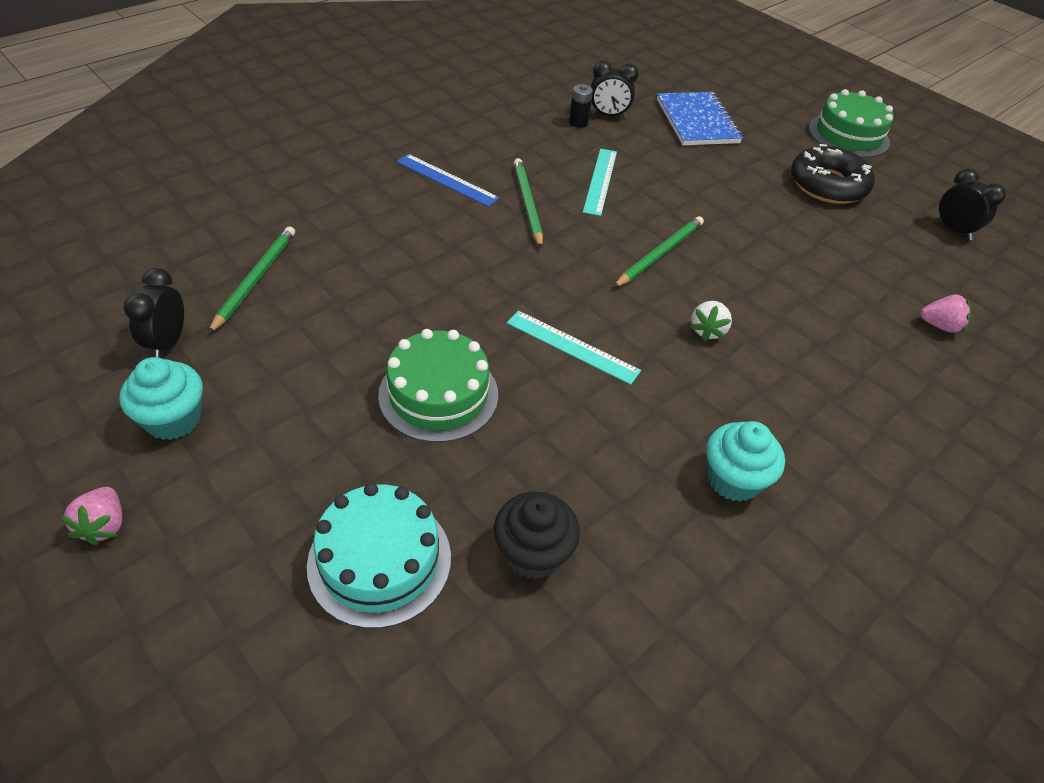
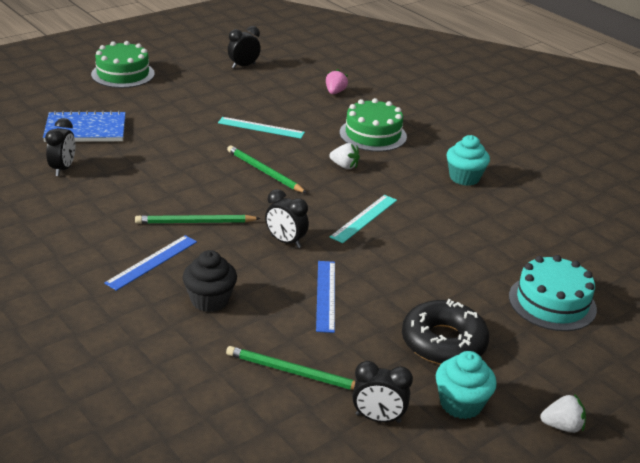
camera: 85 degrees left, 15 degrees down
(104, 525) = (562, 426): pink strawberry -> white strawberry
(392, 306) = (326, 295): none -> blue ruler
(438, 394) = (416, 276): green cake -> green cake (373, 135)
(501, 273) = (285, 241): none -> black clock
(533, 553) = (531, 248): black cupcake -> black cupcake (210, 300)
(578, 122) = (71, 185): black battery -> none
(600, 181) = (167, 185): turquoise ruler -> turquoise ruler (261, 128)
(827, 185) = (187, 95): black donut -> black donut (443, 342)

